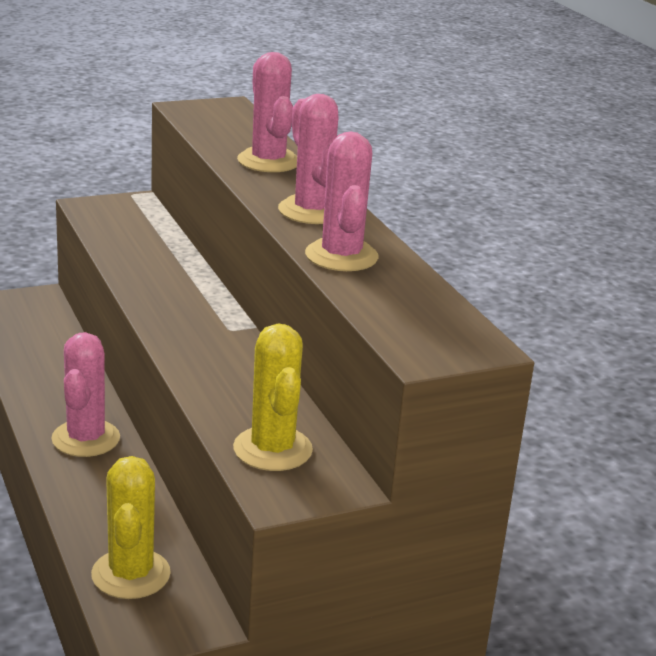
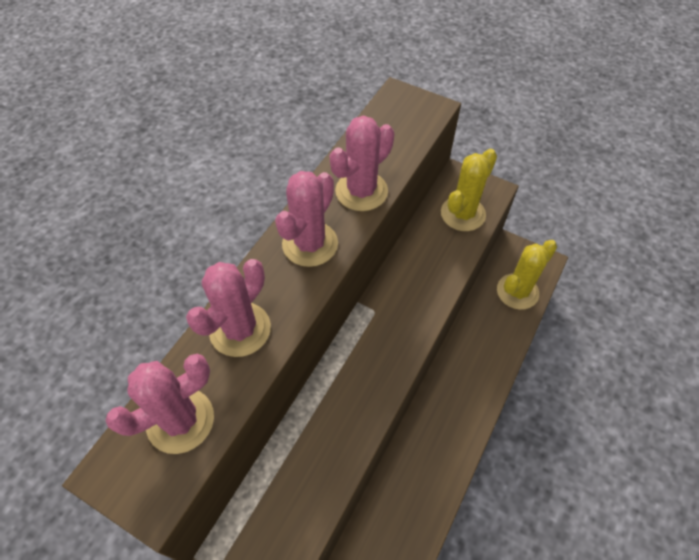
camera: 125 degrees left, 30 degrees up
(86, 439) = (454, 400): pink cactus -> pink cactus (180, 420)

